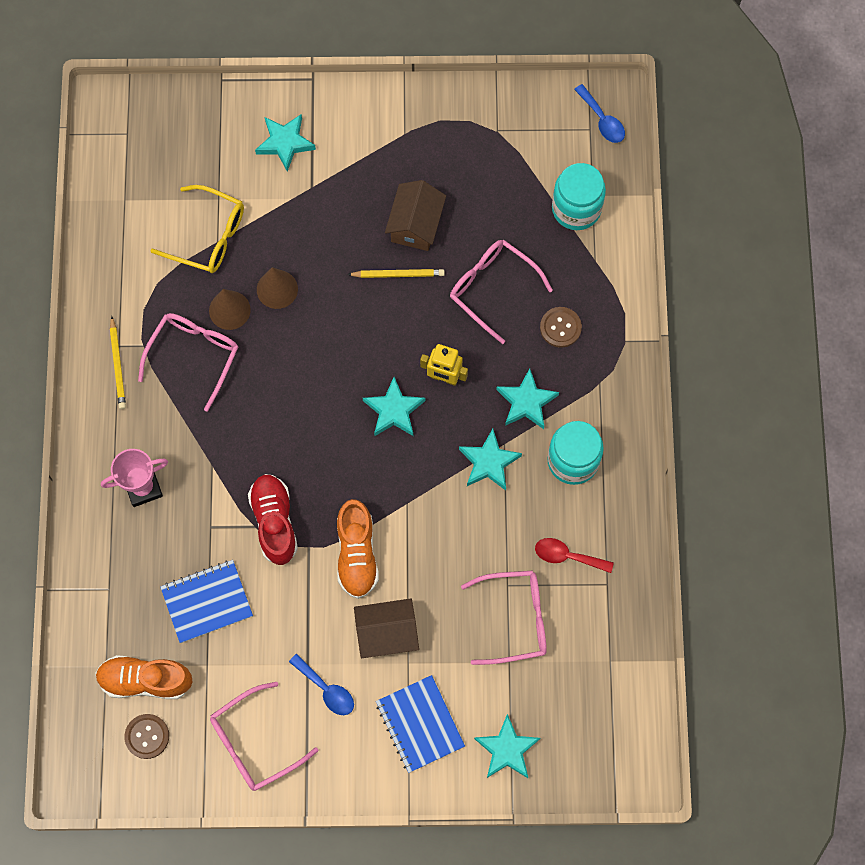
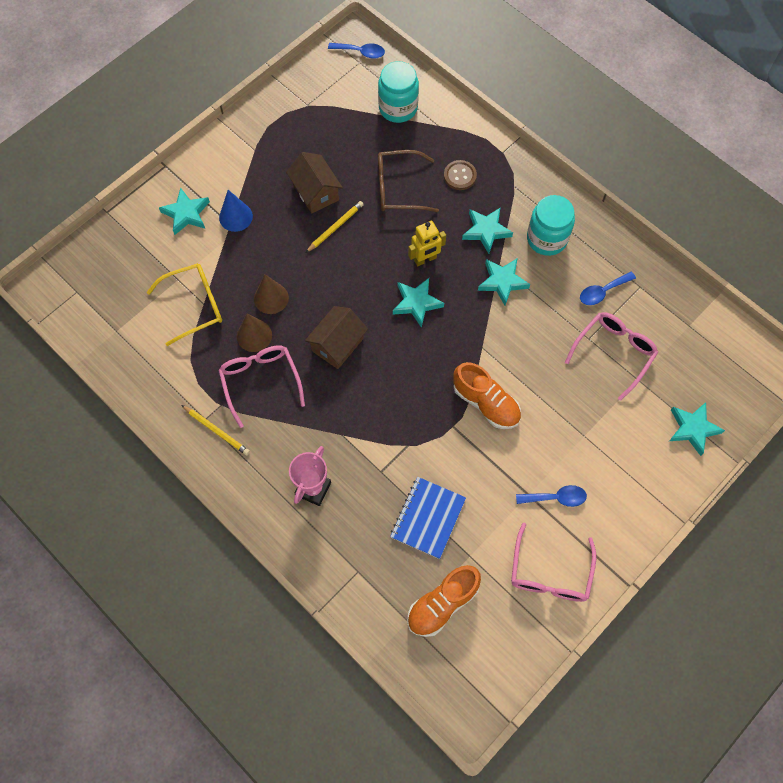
camera: 45 degrees left, 5 degrees down
(147, 736) = (481, 637): brown button -> none
(274, 522) = (417, 431): red shoe -> none
(323, 184) = (235, 217): none -> blue cone
(387, 633) = (553, 431): brown house -> brown house (337, 344)
(420, 724) = (630, 463): blue notebook -> none
(492, 288) = (398, 188): pink glasses -> brown glasses
(567, 556) = (602, 292): red spoon -> blue spoon

